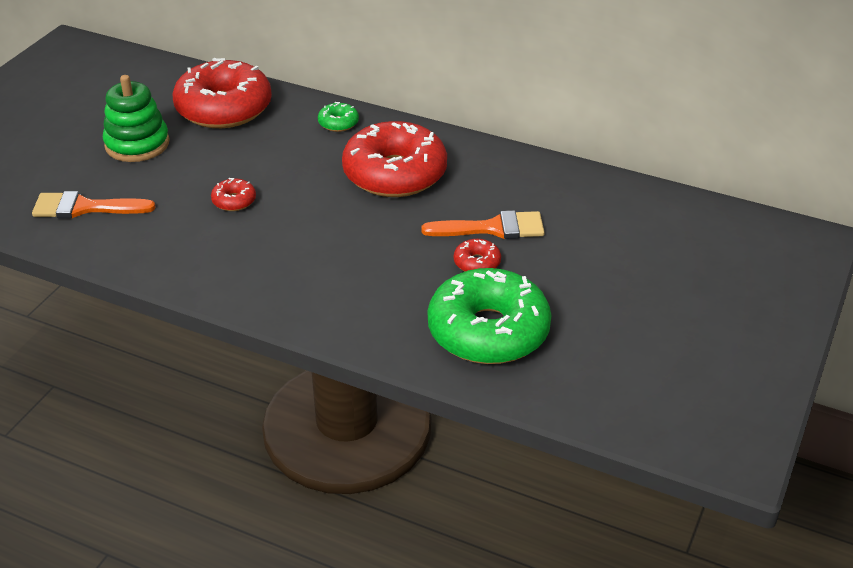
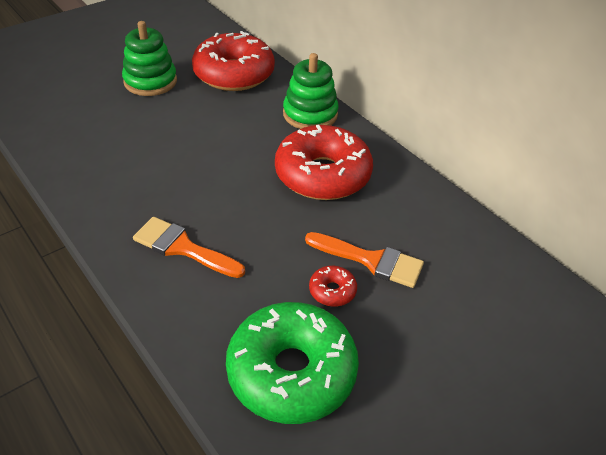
camera: 25 degrees right, 5 degrees up
(85, 208) = (72, 118): orange brush -> orange brush (182, 248)
(234, 201) = (179, 152): red donut -> none
(338, 123) = (310, 114): green donut -> green stacking toy

